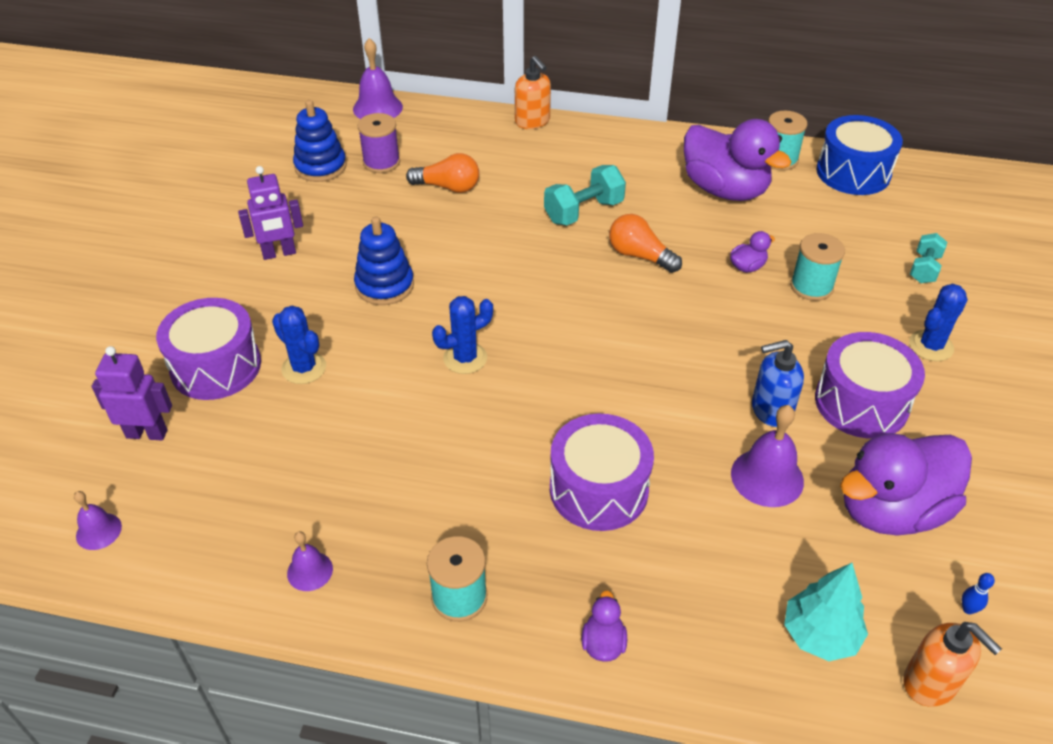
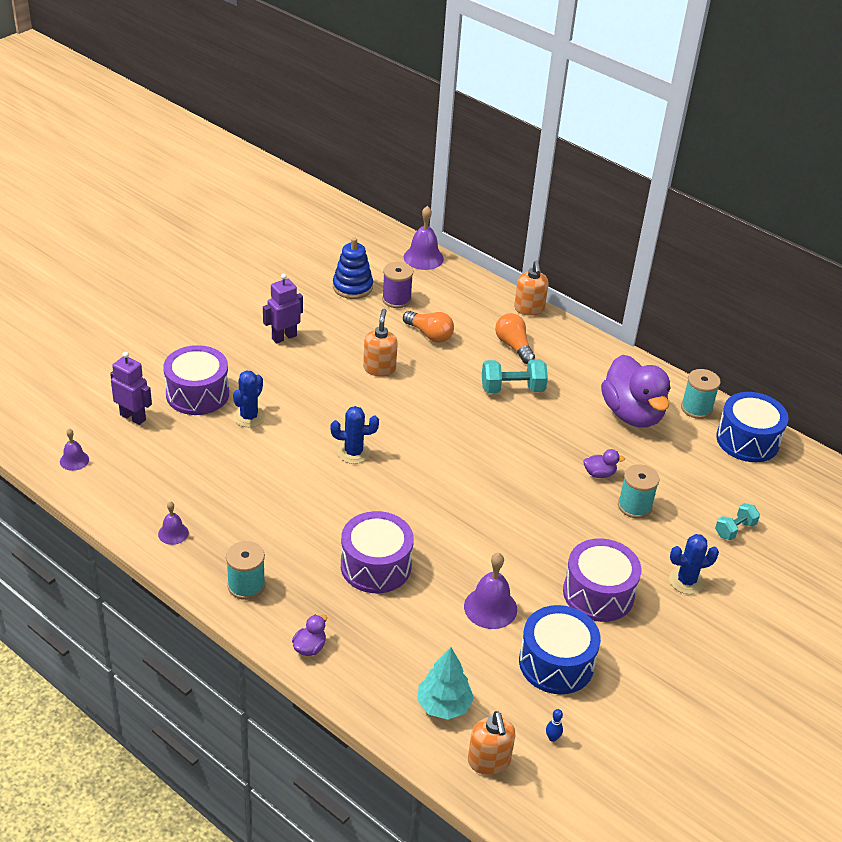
camera: 25 degrees right, 5 degrees down
(279, 253) = (284, 337): purple robot -> purple robot turned 135 degrees clockwise
(304, 368) = (249, 417): blue cactus -> blue cactus turned 45 degrees clockwise
(384, 285) = (336, 385): blue stacking toy -> none
(420, 246) = (379, 368): none -> orange soap dispenser
(640, 256) = (527, 435): orange light bulb -> orange light bulb (513, 346)
(771, 410) = (530, 570): blue soap dispenser -> none
(891, 510) = (556, 663): purple duck -> blue drum

